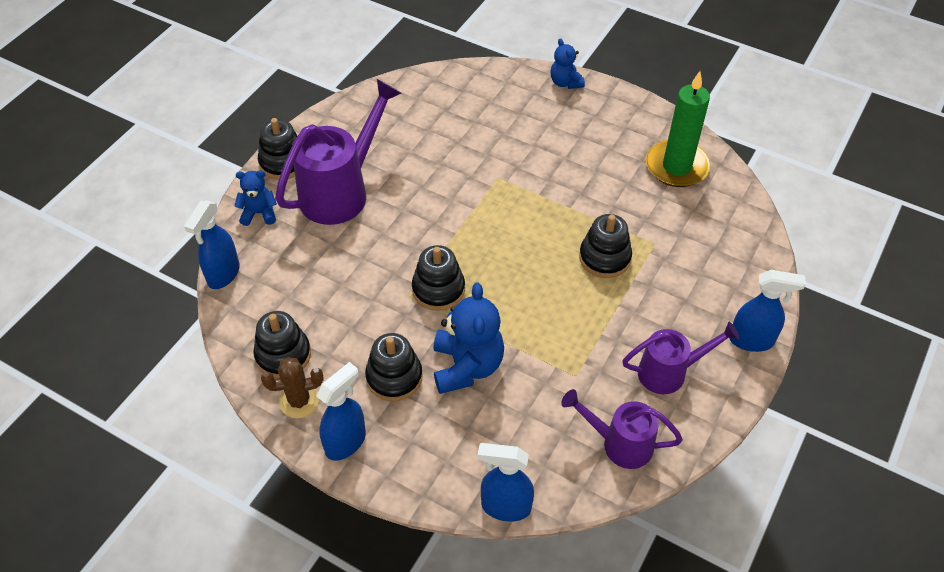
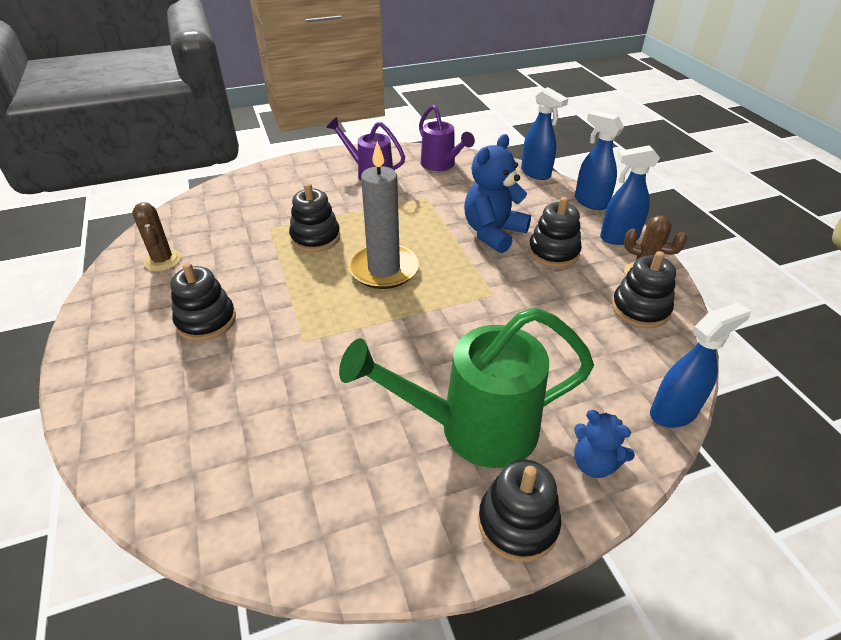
camera: 140 degrees left, 10 degrees down
(340, 192) = (474, 428): purple watering can -> green watering can
(438, 289) = (464, 285): black stacking toy -> black stacking toy (206, 321)
(514, 263) = (384, 269): none -> grey candle
(565, 82) = (90, 397): blue teddy bear -> none
(676, 166) = (163, 260): green candle -> brown cactus
(751, 340) = (304, 163): blue spray bottle -> blue spray bottle (590, 202)

